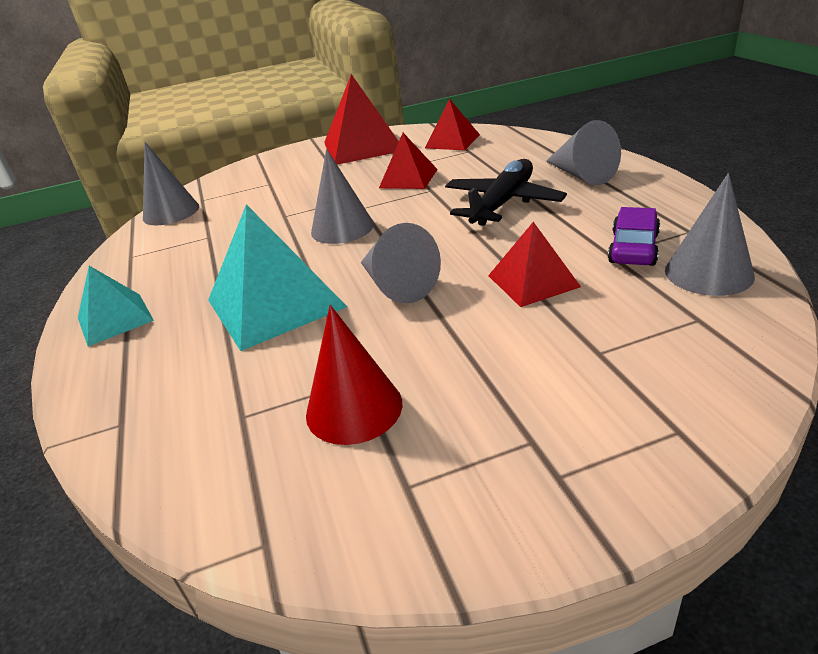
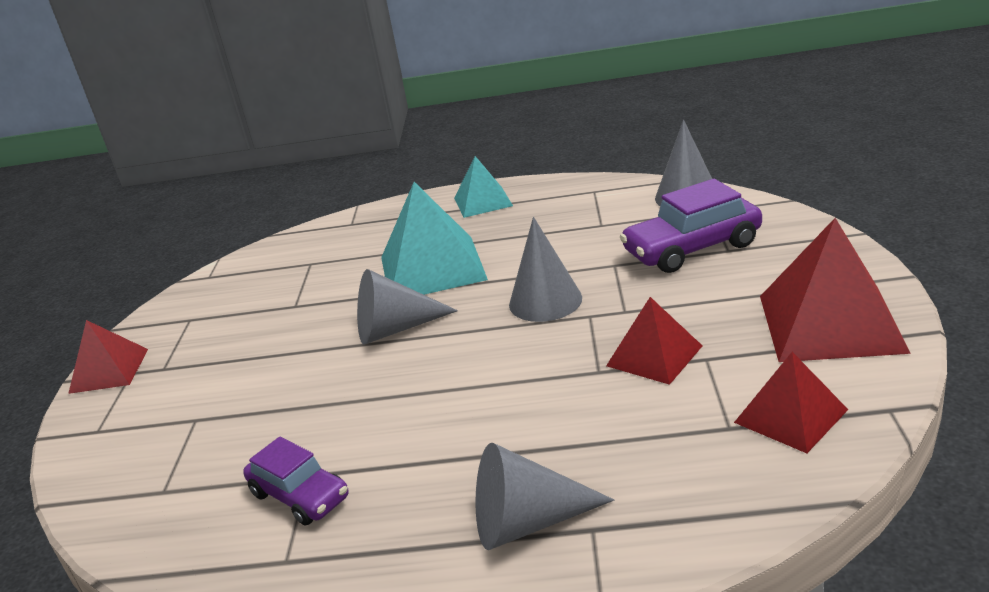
camera: 110 degrees right, 5 degrees down
(265, 194) = (692, 248): none -> purple car
(354, 408) = (269, 303): red cone -> none
(502, 203) = (501, 423): black plane -> none
(533, 281) = (319, 408): red pyramid -> red pyramid (109, 370)
(708, 273) = (205, 532): grey cone -> none

